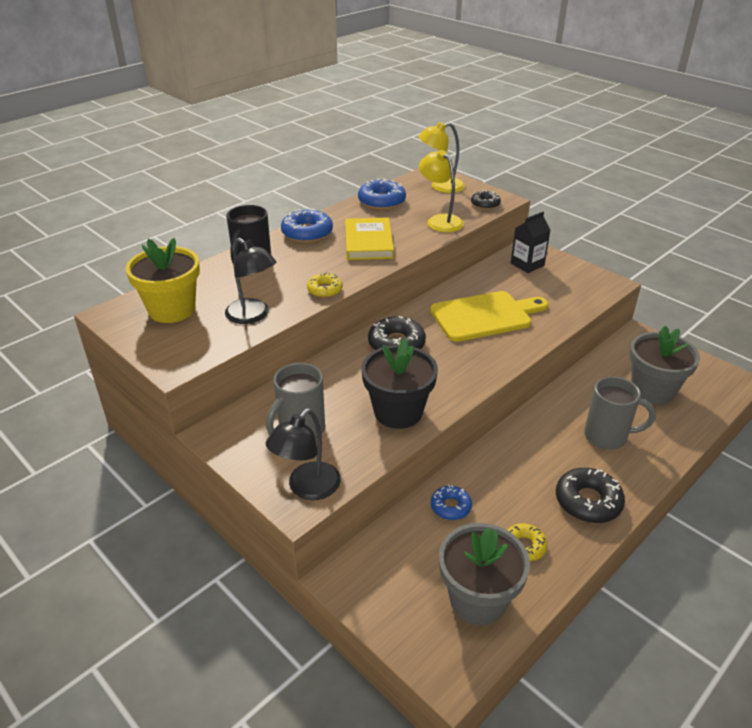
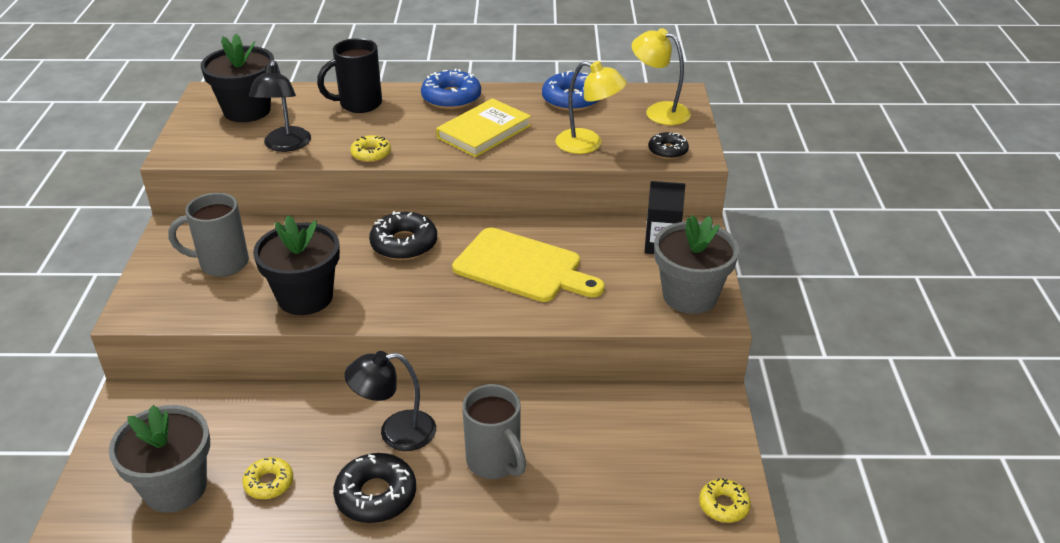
camera: 45 degrees right, 0 degrees up
(172, 310) = (247, 110): yellow flower pot -> black flower pot
(307, 488) = (155, 306): black lamp -> black lamp (395, 432)
(440, 220) = (588, 144): yellow lamp -> yellow lamp turned 105 degrees clockwise
(450, 507) = (273, 412): blue donut -> none
(652, 390) = (622, 458): grey flower pot -> grey flower pot (690, 296)
(722, 379) = (723, 505): none -> yellow donut

